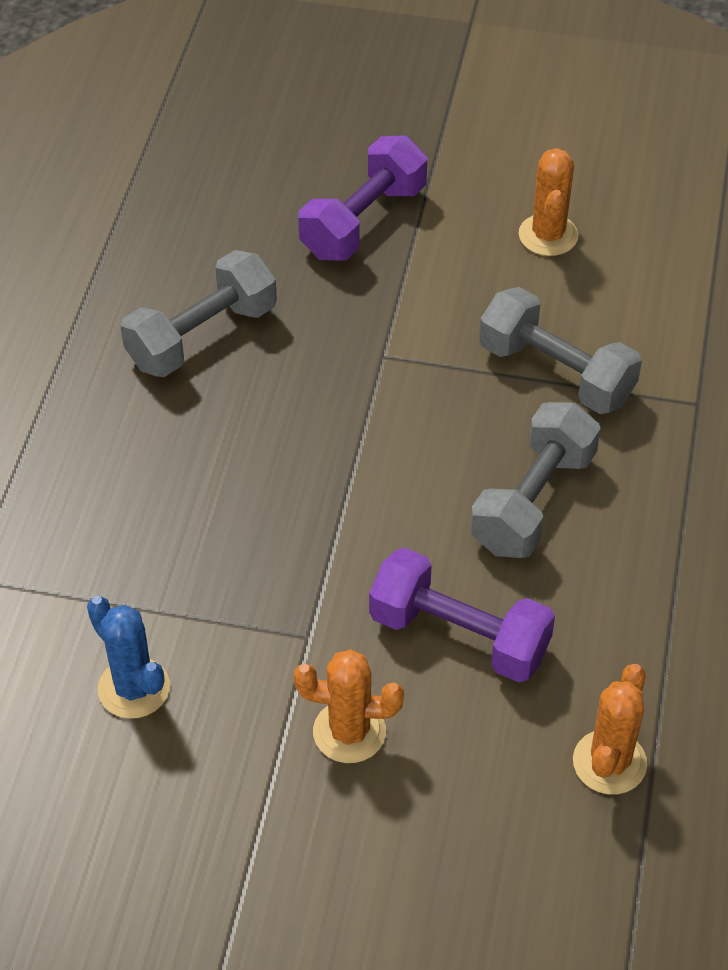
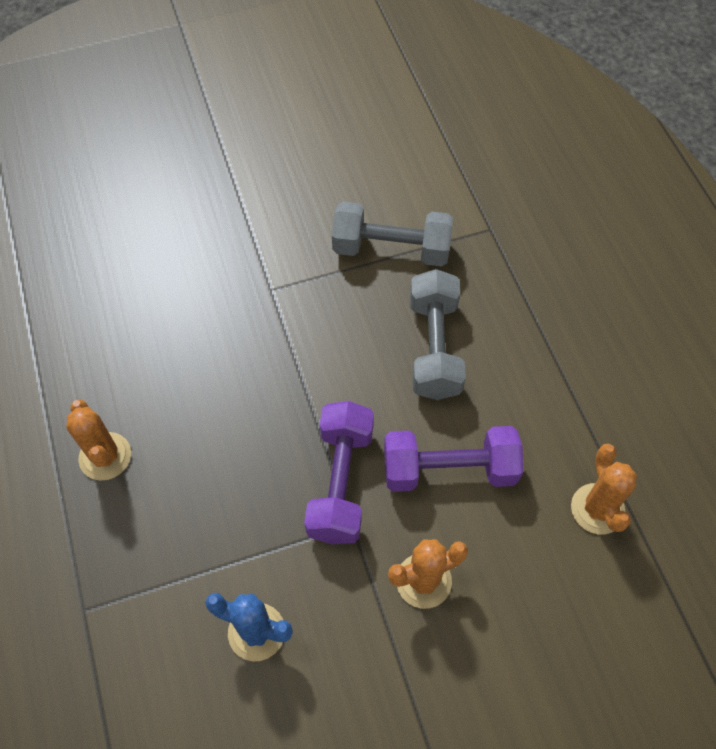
camera: 30 degrees left, 10 degrees up
(202, 336) = (137, 334): grey dumbbell -> none
(364, 221) = (197, 197): purple dumbbell -> purple dumbbell (341, 482)
(548, 235) = (325, 154): orange cactus -> orange cactus (105, 456)

